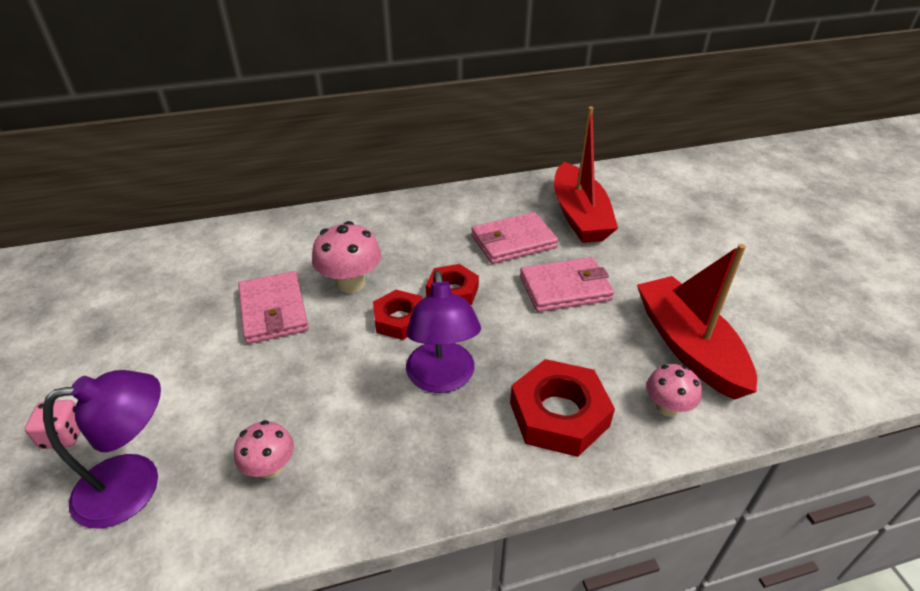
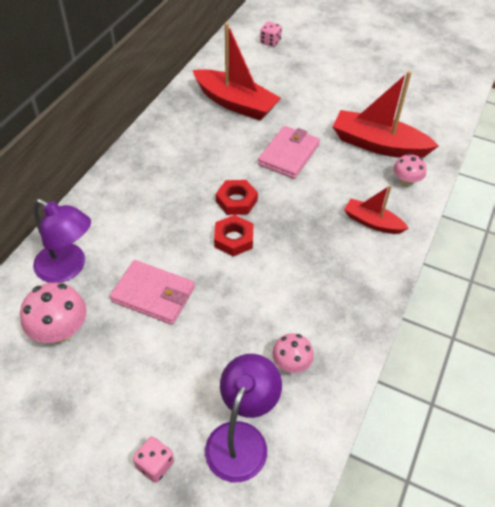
camera: 50 degrees left, 10 degrees up
(350, 283) = (171, 241): pink mushroom -> pink mushroom (60, 331)
(442, 379) = (302, 251): purple lamp -> purple lamp (68, 268)
(513, 242) = (224, 146): pink wallet -> none
(559, 414) = (372, 222): red nut -> red boat
(698, 186) = (270, 42): none -> pink dice

